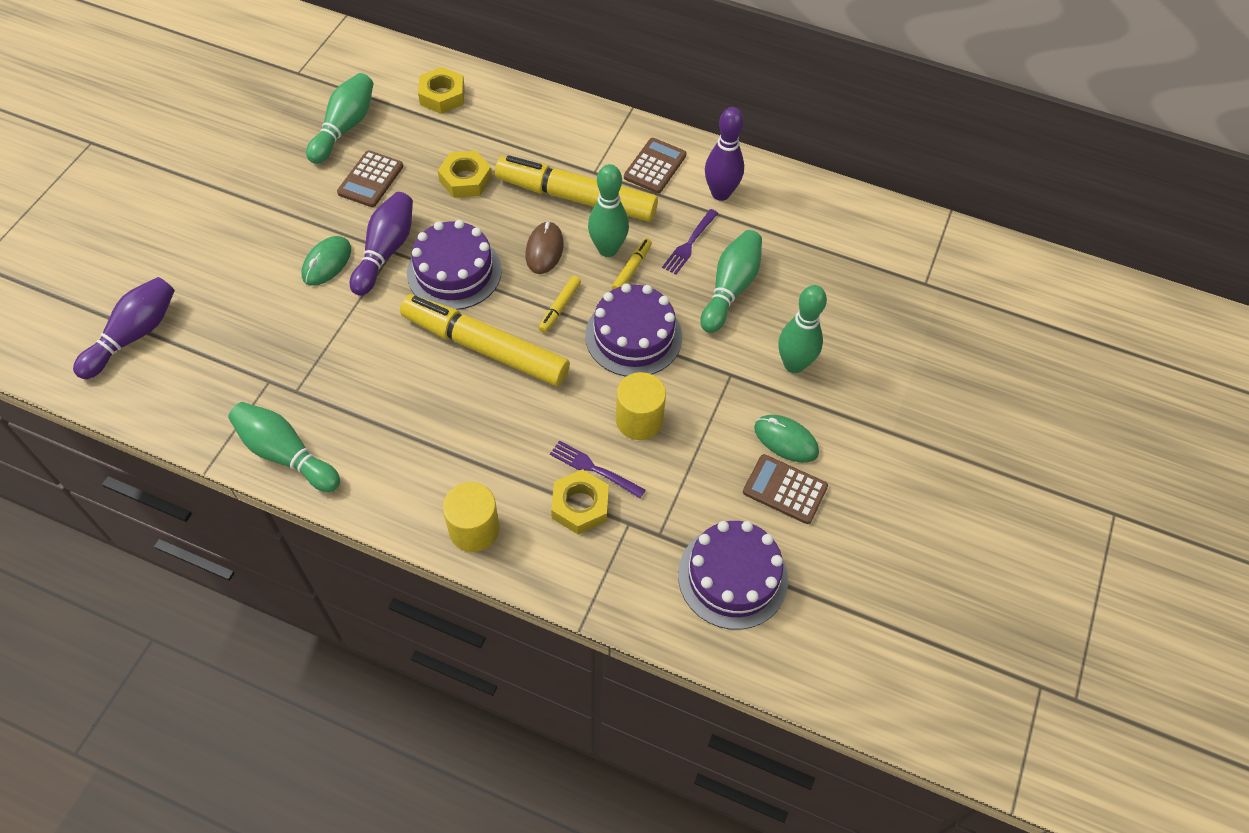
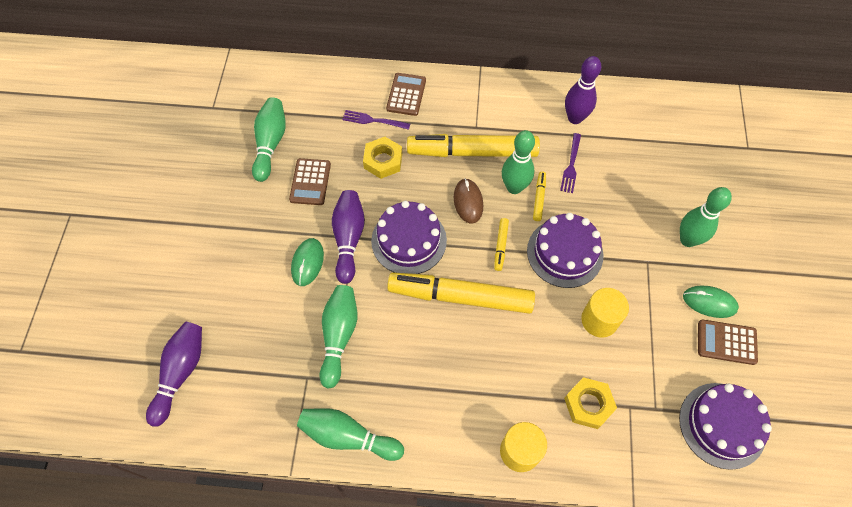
camera: 15 degrees left, 5 degrees up
(442, 95) = (334, 96): yellow nut -> none
(594, 469) = (585, 371): purple fork -> purple fork (373, 120)
(655, 166) = (518, 110): brown calculator -> brown calculator (406, 95)
(730, 289) = (616, 193): green bowling pin -> green bowling pin (339, 336)

